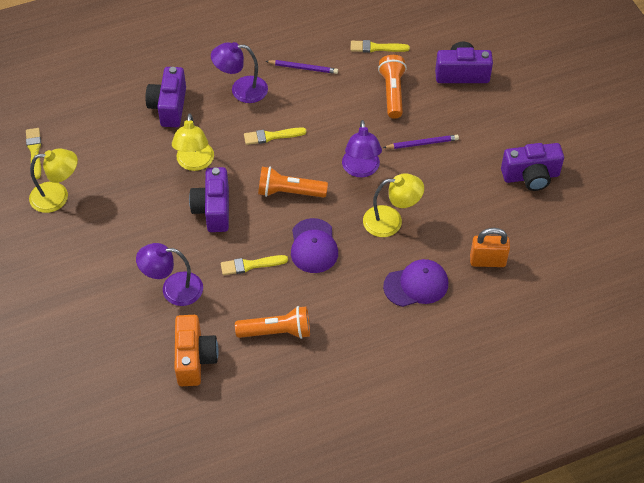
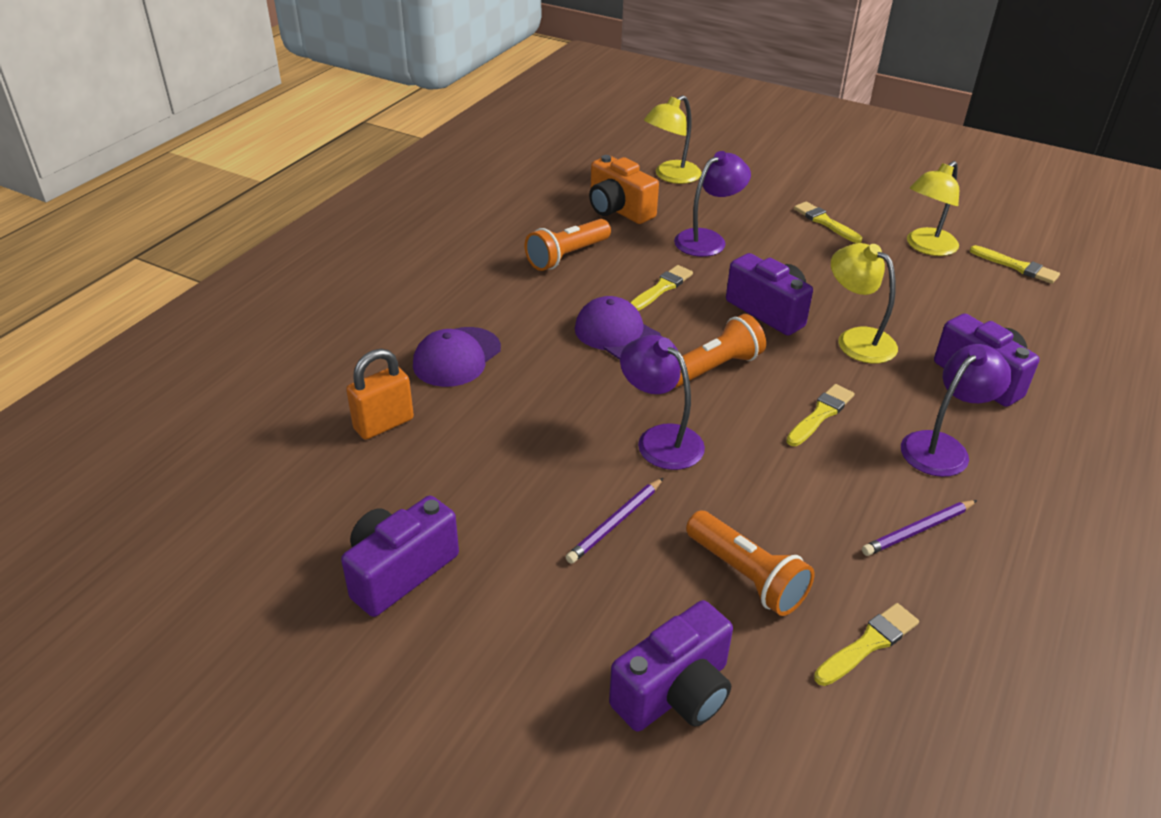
camera: 140 degrees right, 15 degrees down
(82, 256) = (825, 222): none -> yellow brush
(391, 221) = (554, 403): yellow lamp -> yellow lamp (671, 176)

